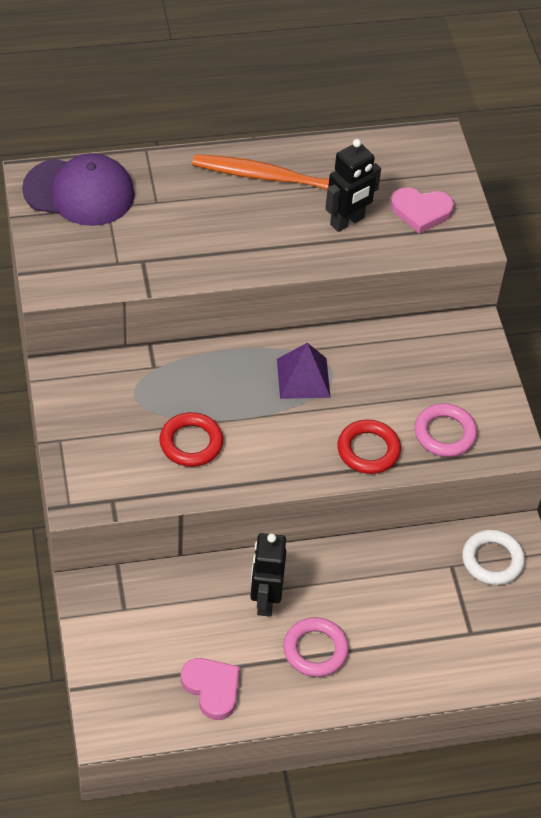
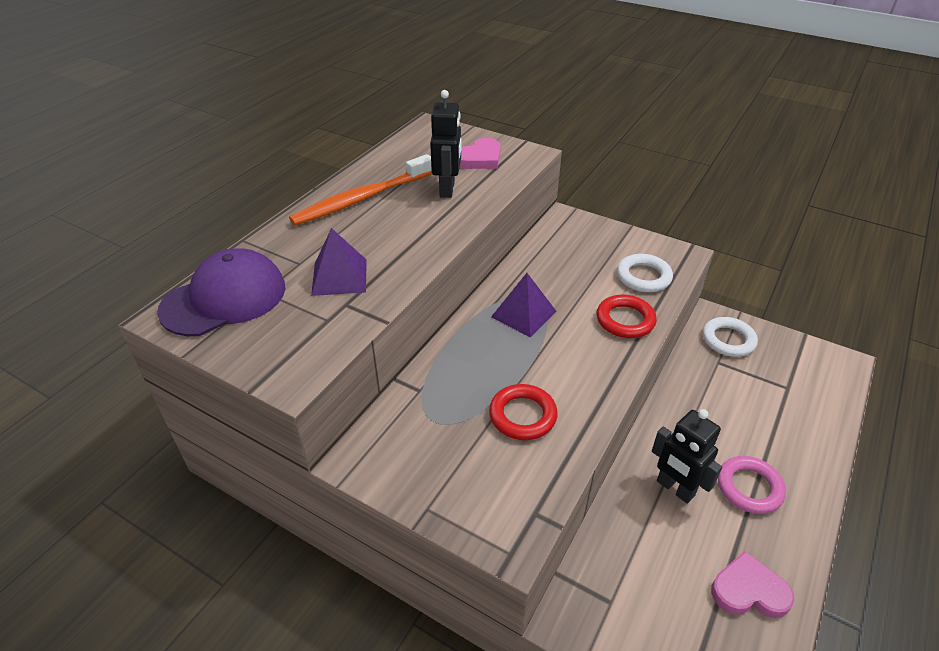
camera: 45 degrees left, 10 degrees down
(166, 236) = (339, 277): none -> purple pyramid
(444, 433) = (643, 277): pink ring -> white ring

